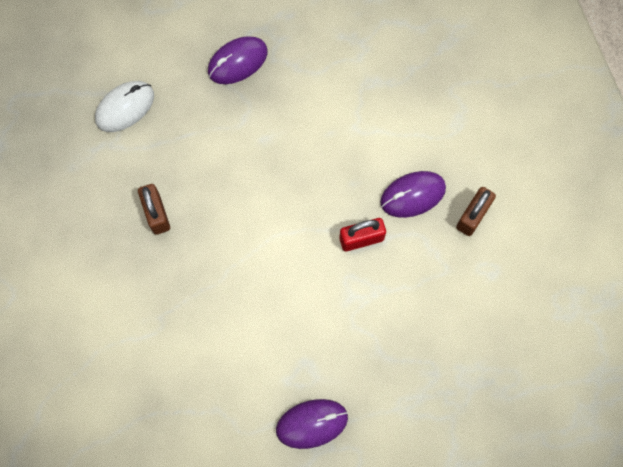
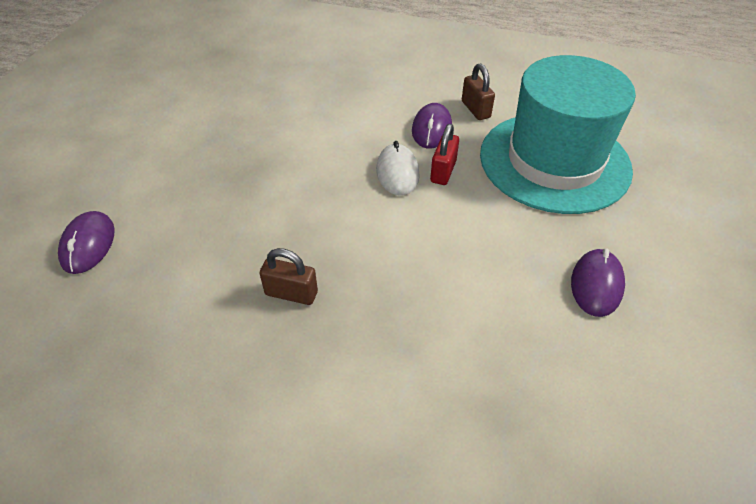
camera: 55 degrees left, 25 degrees down
(125, 107) = (163, 261): white mouse -> white mouse (397, 172)
(237, 62) = (216, 167): purple mouse -> purple mouse (88, 245)
(444, 324) = (554, 161): none -> turquoise hat

